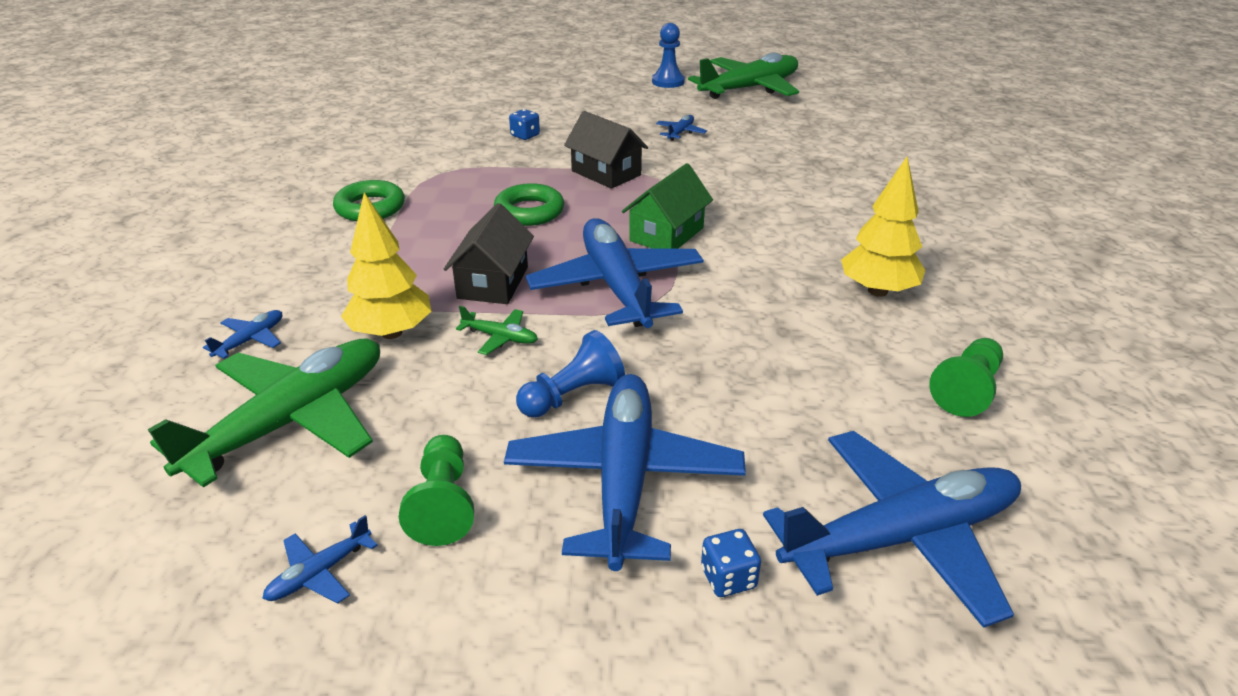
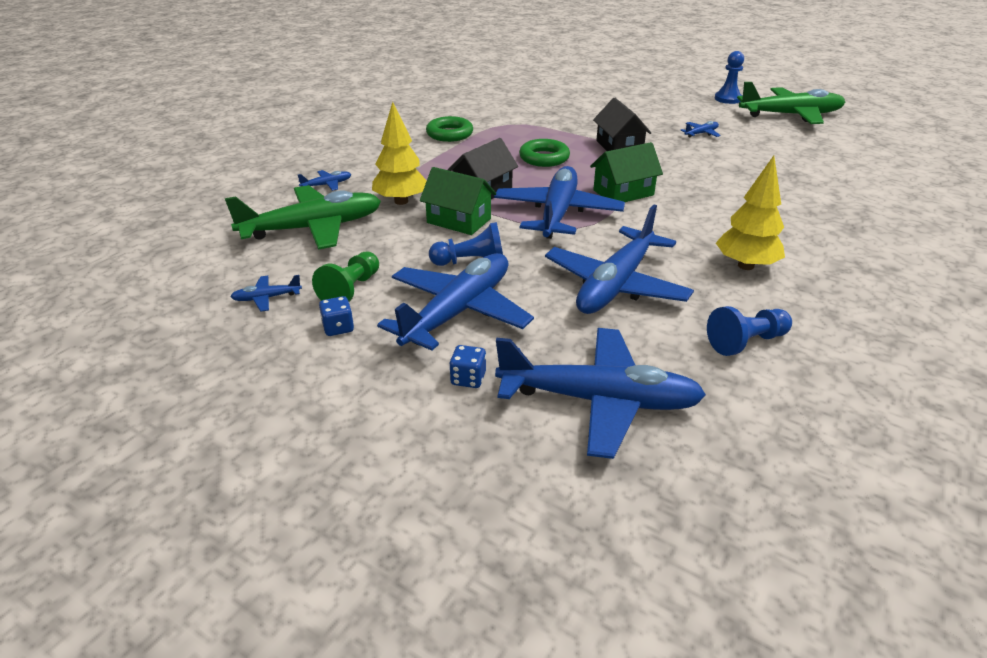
camera: 30 degrees right, 0 degrees up
(500, 337) = (459, 221): green plane -> green house
(525, 135) = (586, 113): blue dice -> blue dice (338, 328)
(772, 365) = (615, 285): none -> blue plane
(967, 390) = (746, 342): green pawn -> blue pawn

